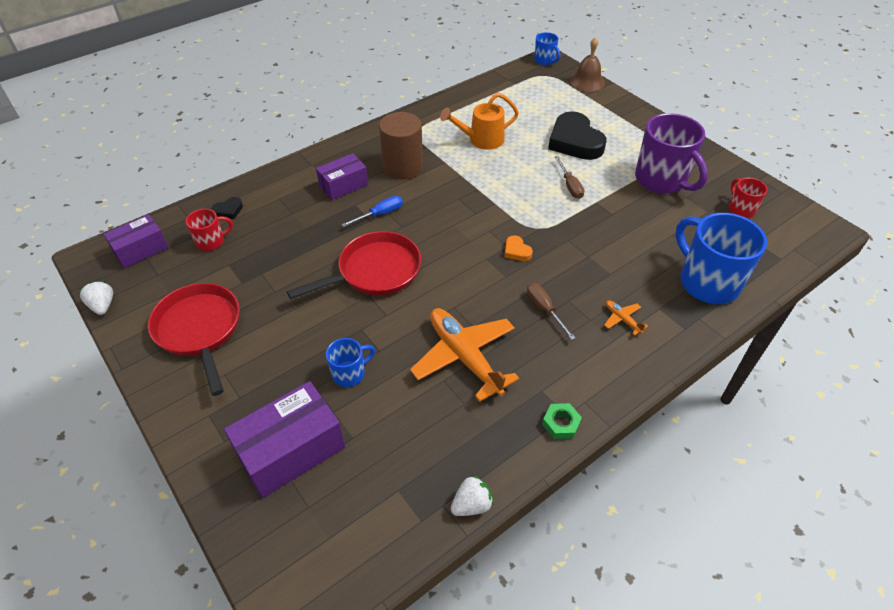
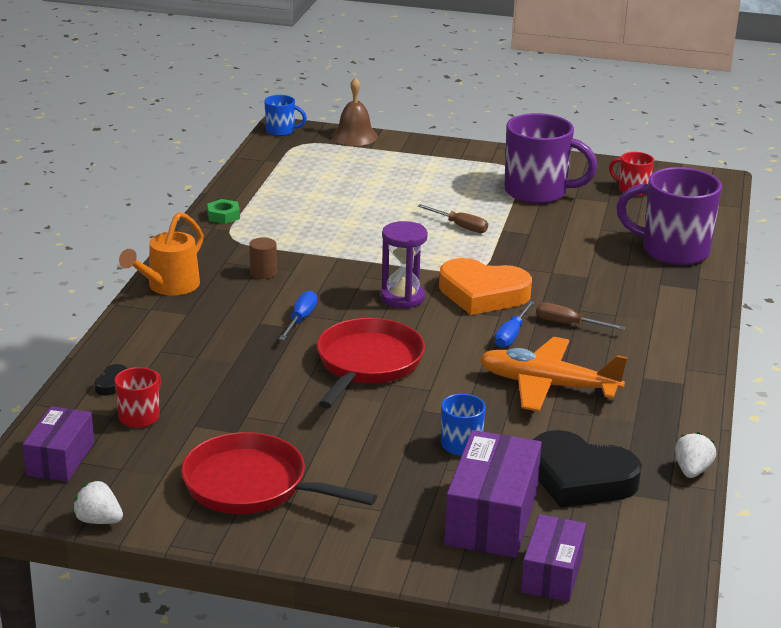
camera: 40 degrees left, 20 degrees down
(343, 185) = (220, 312): purple box -> purple box (552, 573)
(402, 167) = (263, 273): brown cylinder -> brown cylinder, size x0.48
(461, 228) = (402, 298): none -> purple hourglass
(481, 140) = (315, 221): orange watering can -> orange watering can (168, 286)
(493, 298) = (511, 335): none -> blue screwdriver
(516, 251) = (482, 294): orange heart -> orange heart, size x2.33
(561, 424) = (687, 390): green nut -> green nut (223, 216)
(575, 141) = (414, 190): black heart -> black heart (580, 478)
(622, 319) = (641, 303): orange plane -> none
(707, 282) = (672, 251): blue mug -> purple mug

